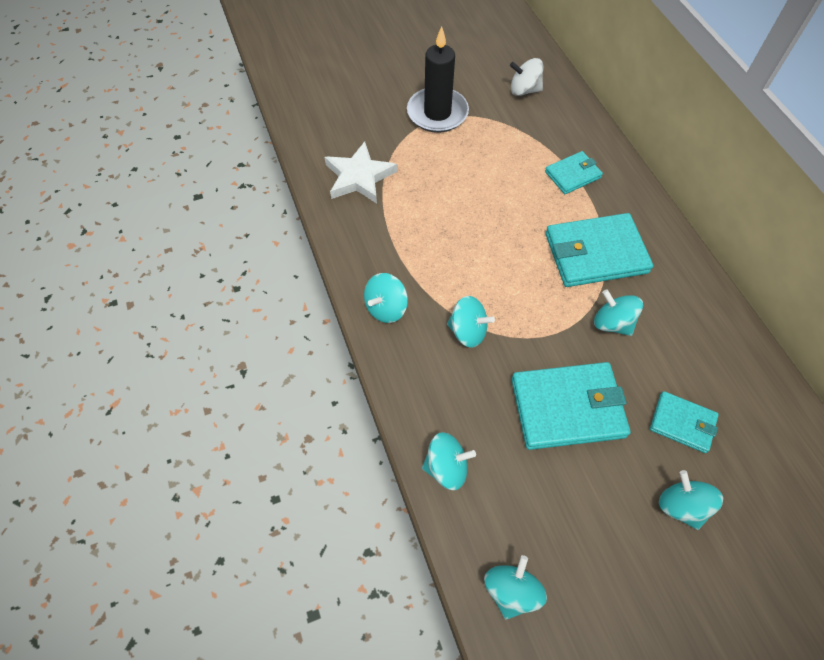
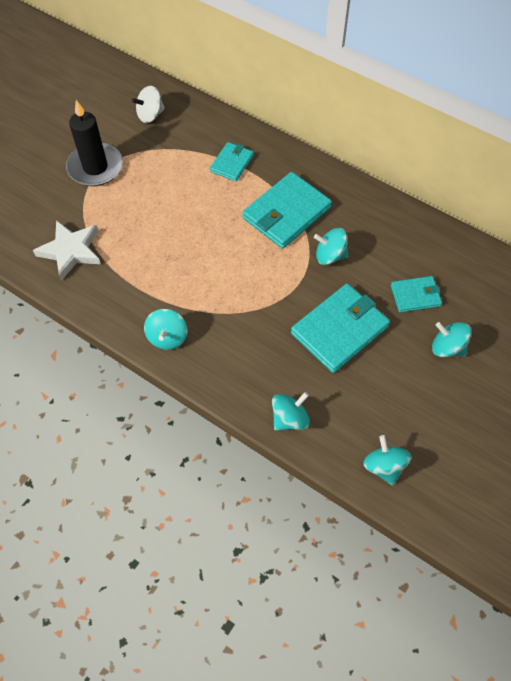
camera: 35 degrees left, 0 degrees up
(468, 331) = (238, 319): turquoise spinning top -> none

